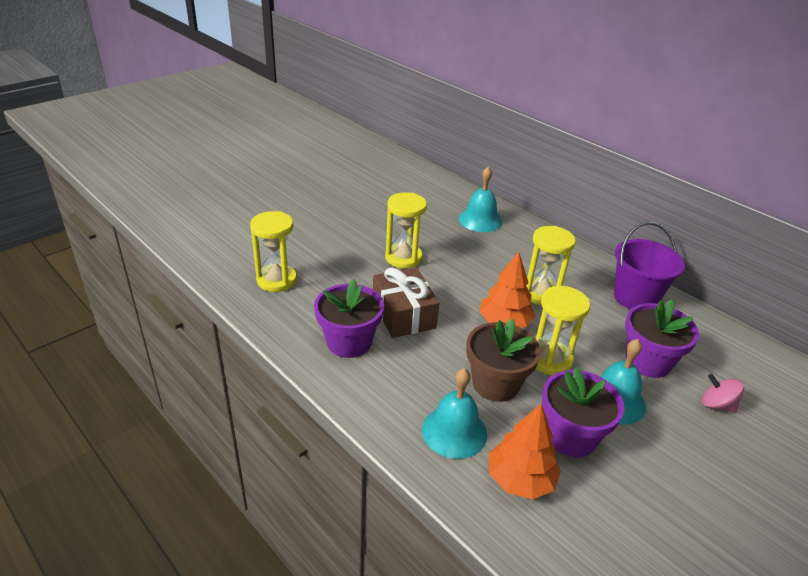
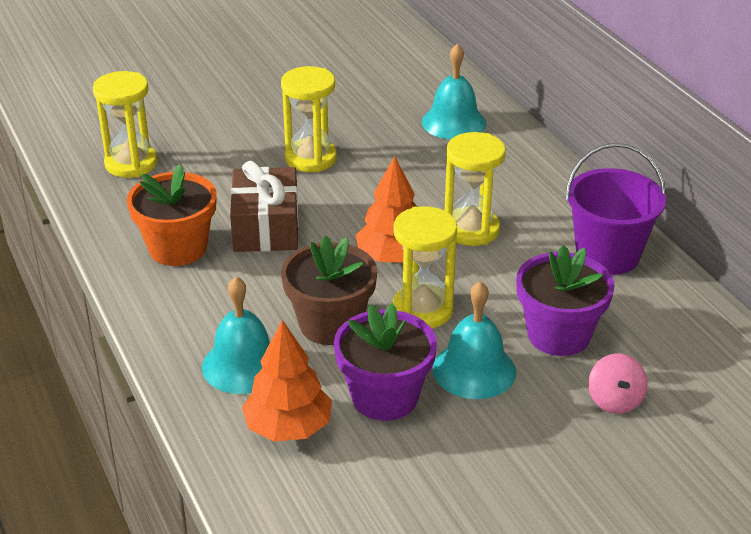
camera: 20 degrees right, 0 degrees up
(349, 342) = (178, 248): purple flower pot -> orange flower pot
(716, 405) = (615, 400): pink spinning top -> pink spinning top turned 150 degrees counterclockwise

